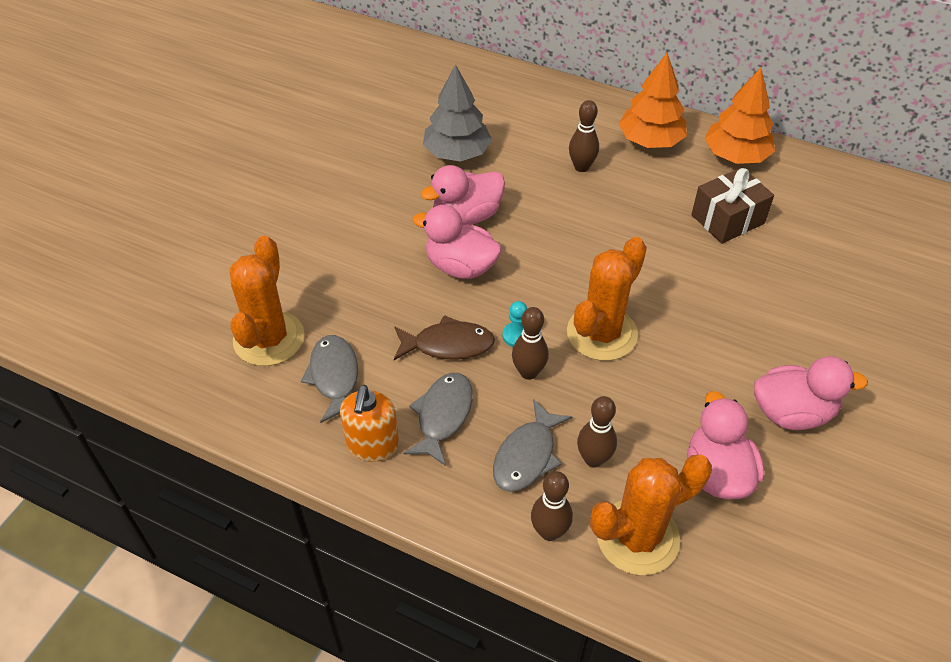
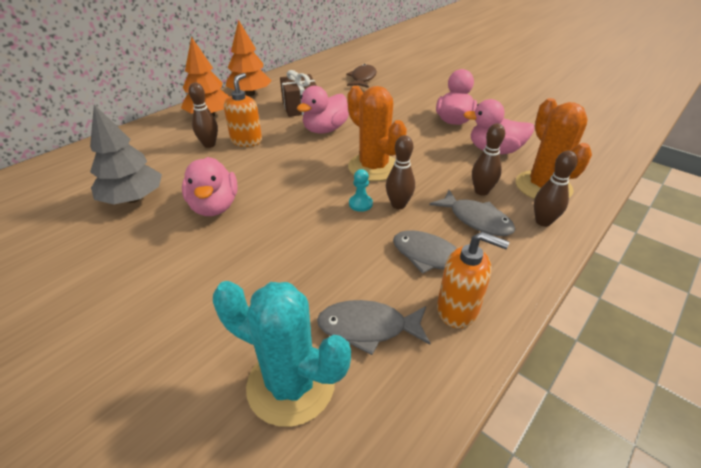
camera: 75 degrees left, 10 degrees down
(269, 338) = (291, 384): orange cactus -> turquoise cactus
(448, 345) = (355, 242): brown fish -> brown fish (363, 78)
(460, 266) = (271, 220): pink duck -> pink duck (325, 130)
(606, 195) = (246, 141): none -> orange soap dispenser

